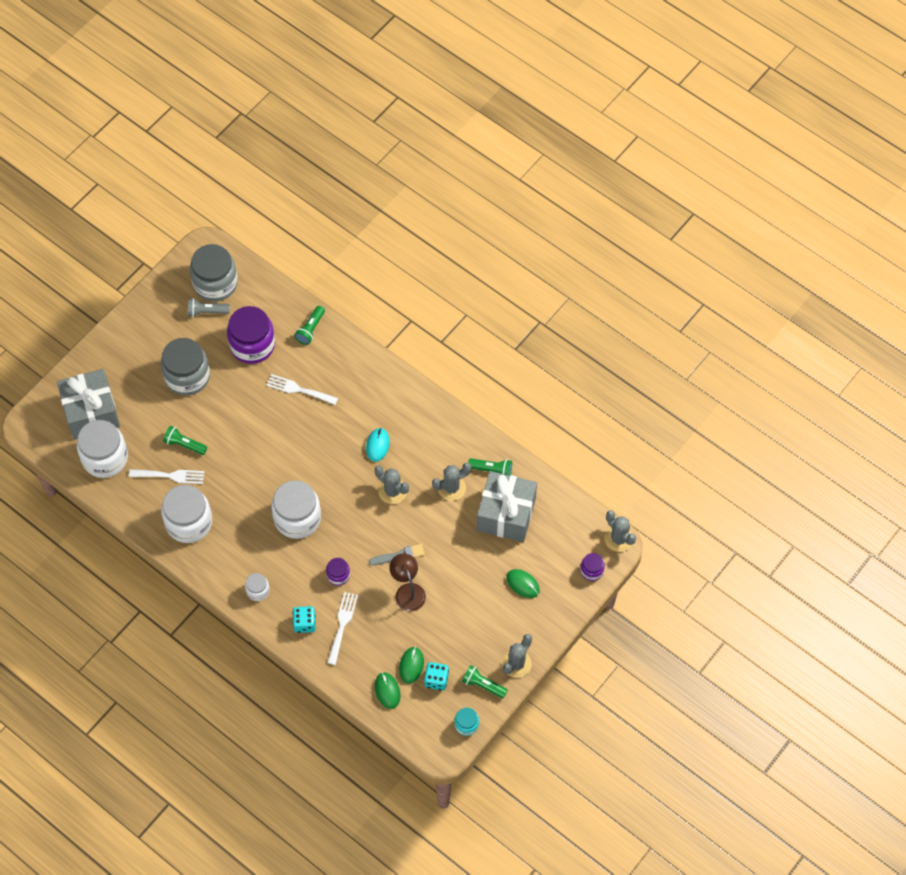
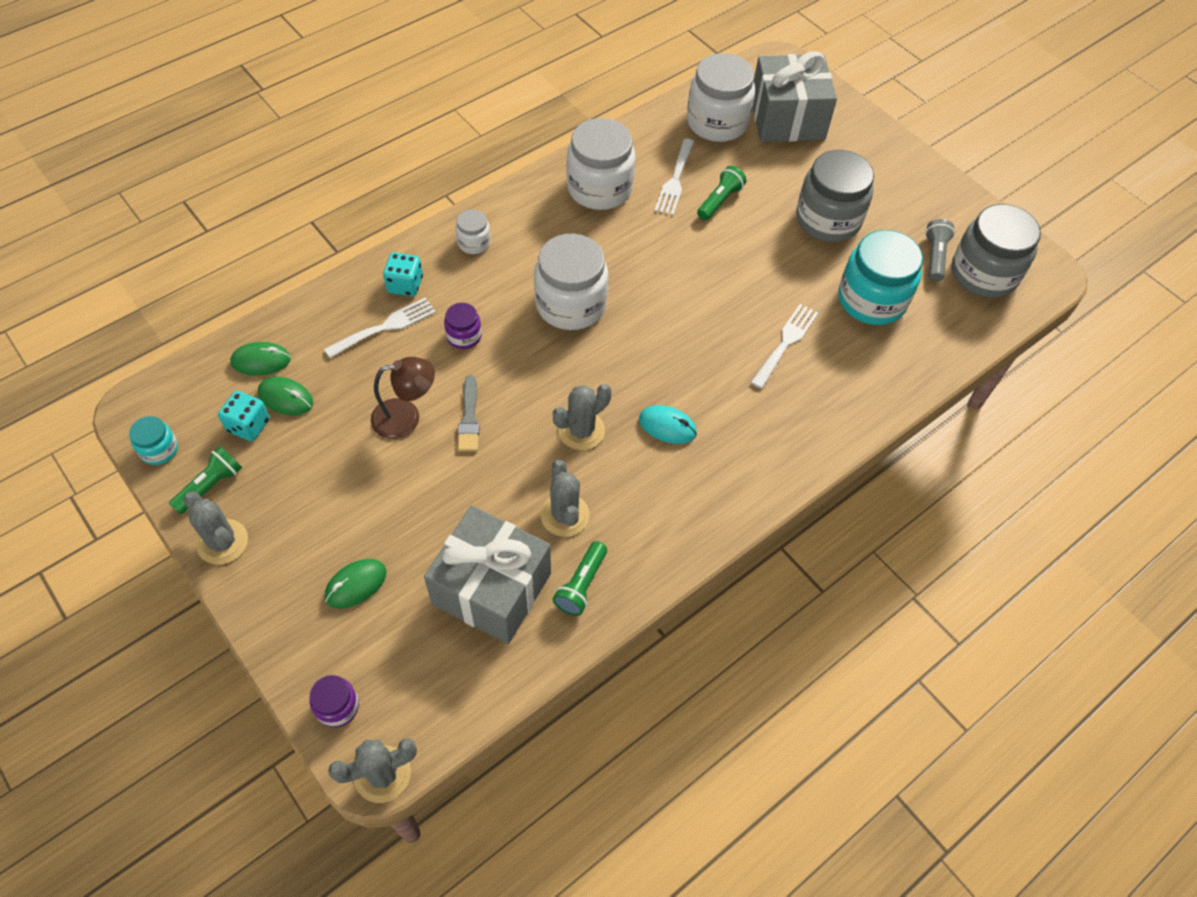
camera: 100 degrees right, 5 degrees down
(252, 345) = (871, 300): purple jar -> turquoise jar
(310, 329) = (892, 376): green flashlight -> none
(342, 625) = (385, 327): white fork -> white fork turned 60 degrees counterclockwise

